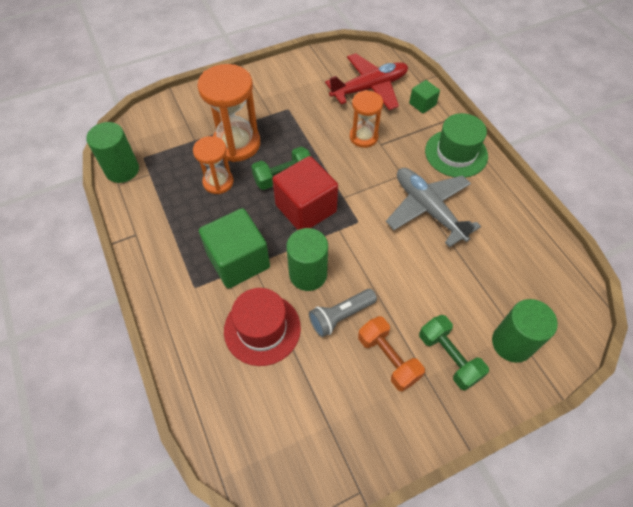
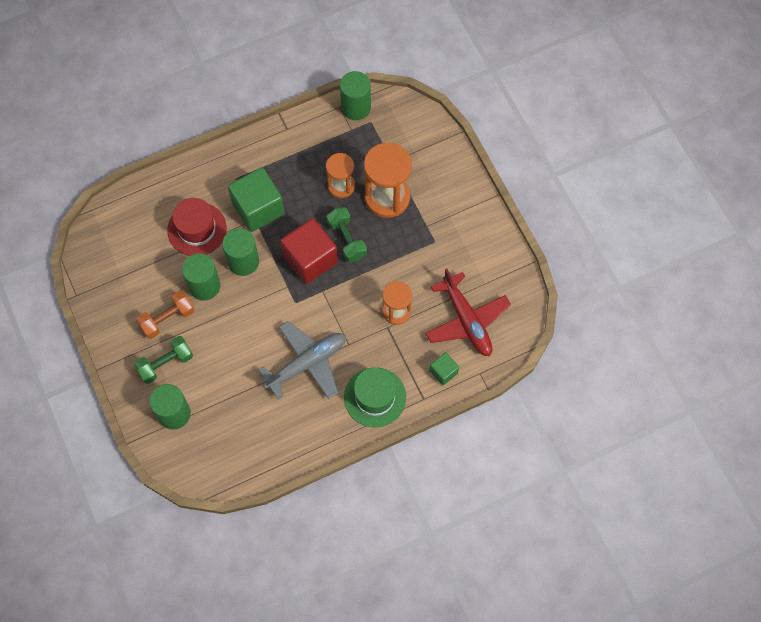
camera: 90 degrees right, 10 degrees up
(341, 316) = (204, 286): grey flashlight -> green cylinder

